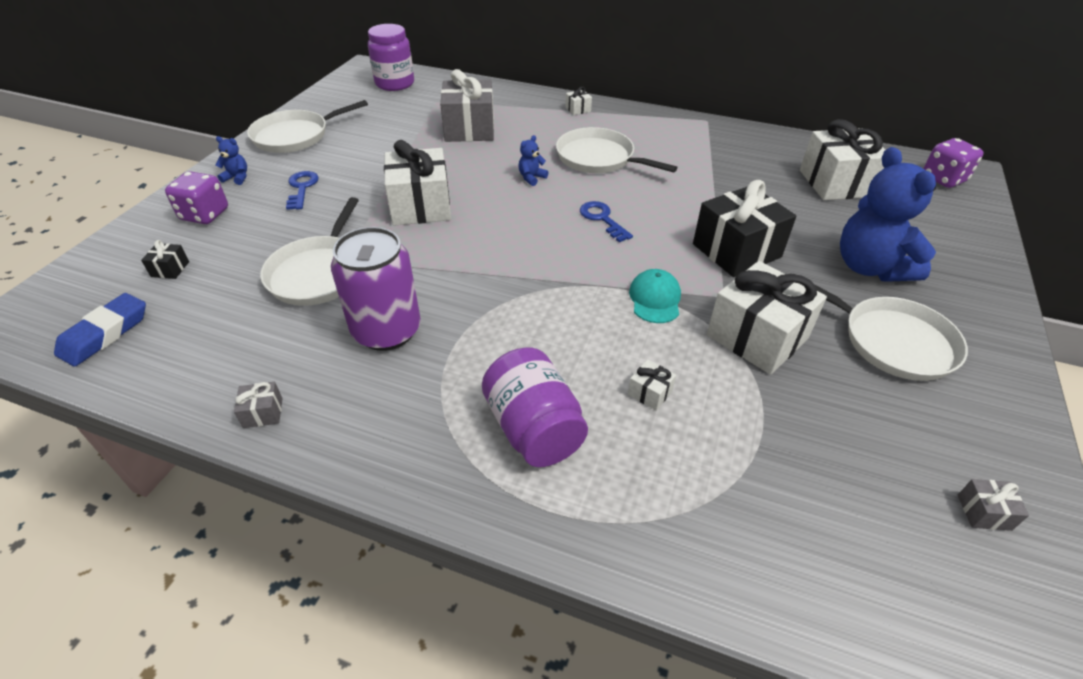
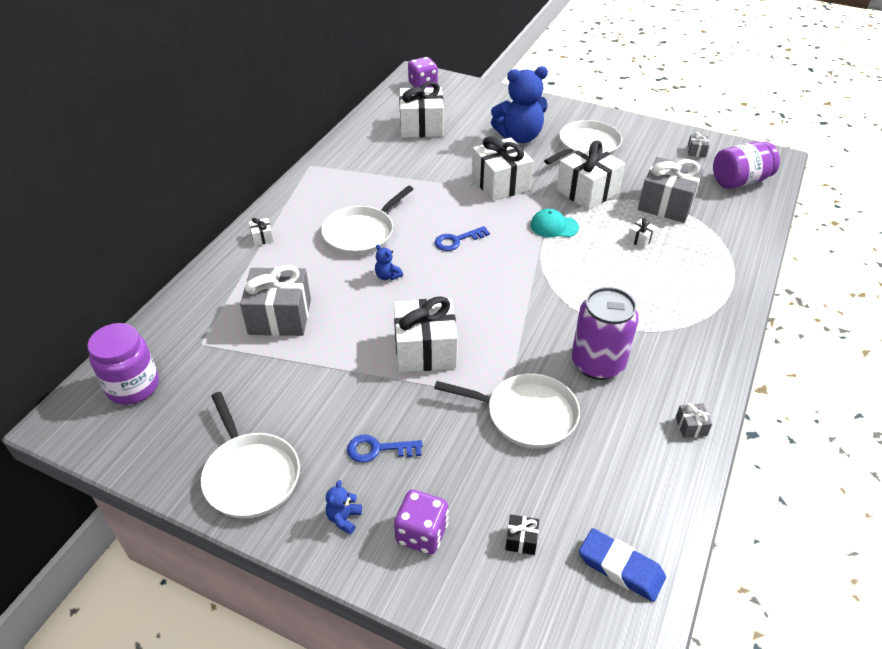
camera: 85 degrees left, 0 degrees up
(534, 429) = (677, 289): purple jar -> purple jar (740, 181)
(736, 250) = (500, 183): black gift -> white gift
(763, 438) = (666, 204): none -> grey gift

